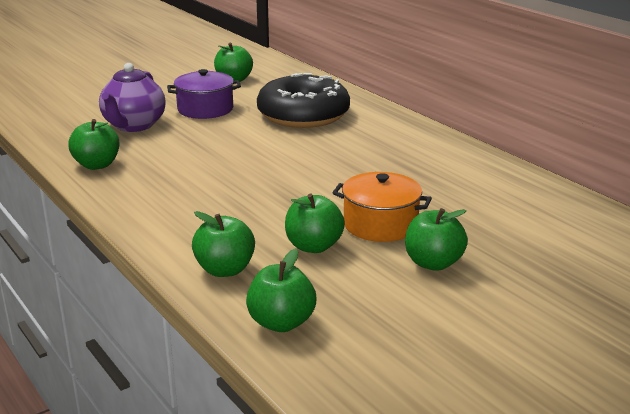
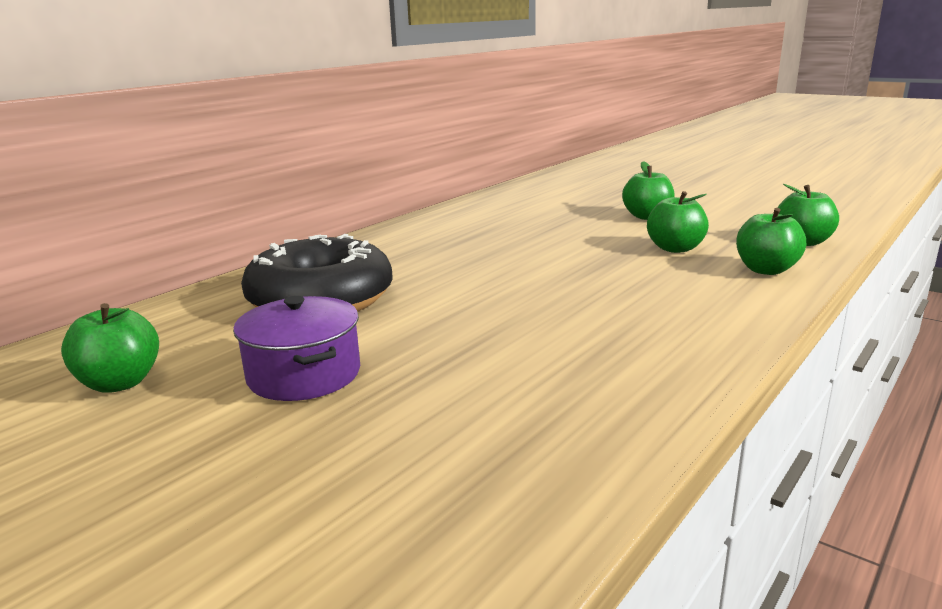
camera: 105 degrees left, 5 degrees down
(97, 165) = (620, 407): green apple -> none
(134, 126) = (415, 425): purple teapot -> none
(380, 224) = (604, 234): orange pot -> none

